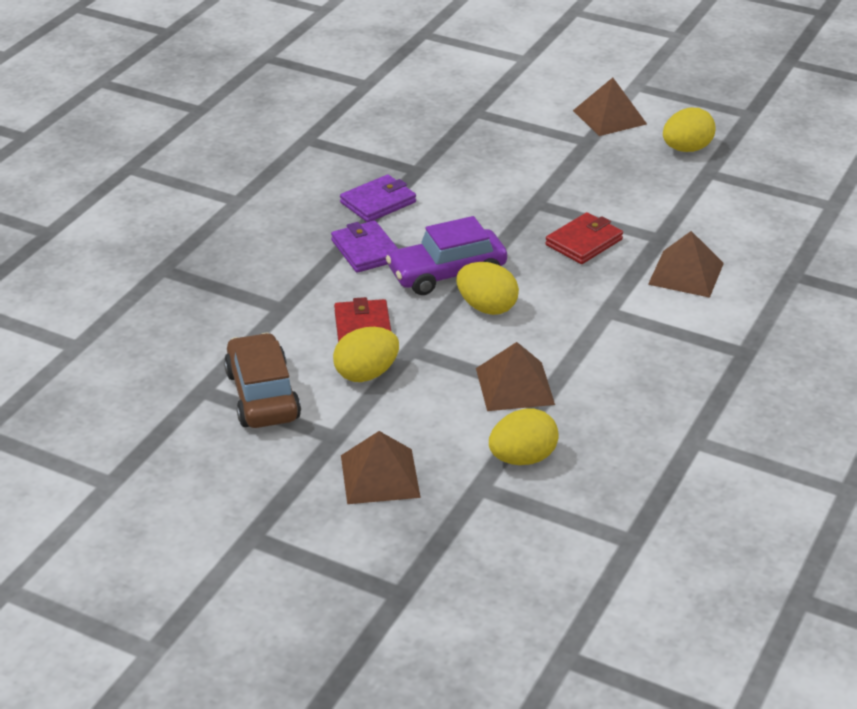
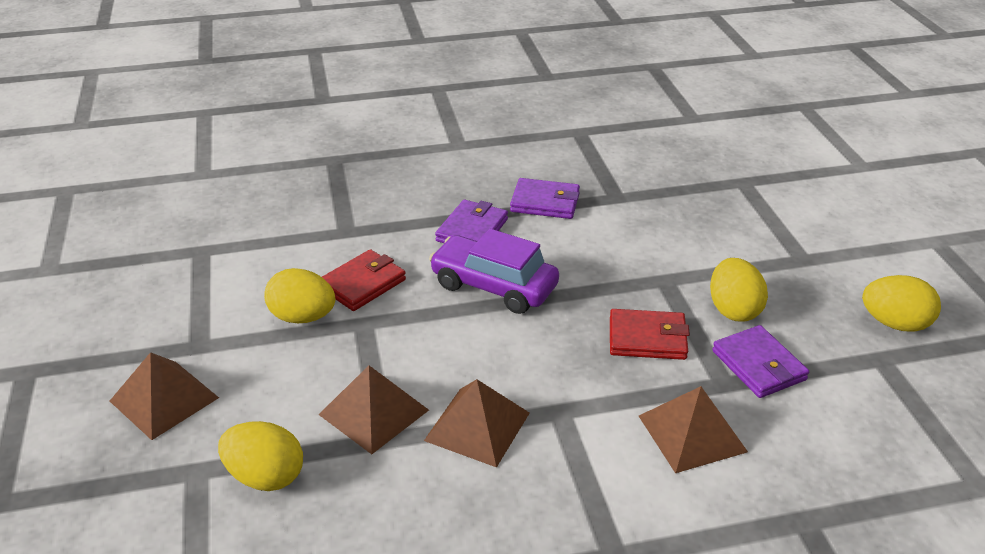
camera: 50 degrees right, 0 degrees up
(262, 395) = (221, 281): brown car -> none
(487, 307) = (473, 333): yellow egg -> yellow egg (733, 310)
(609, 117) = (861, 252): brown pyramid -> brown pyramid (477, 426)
(660, 217) = (758, 365): none -> purple wallet

